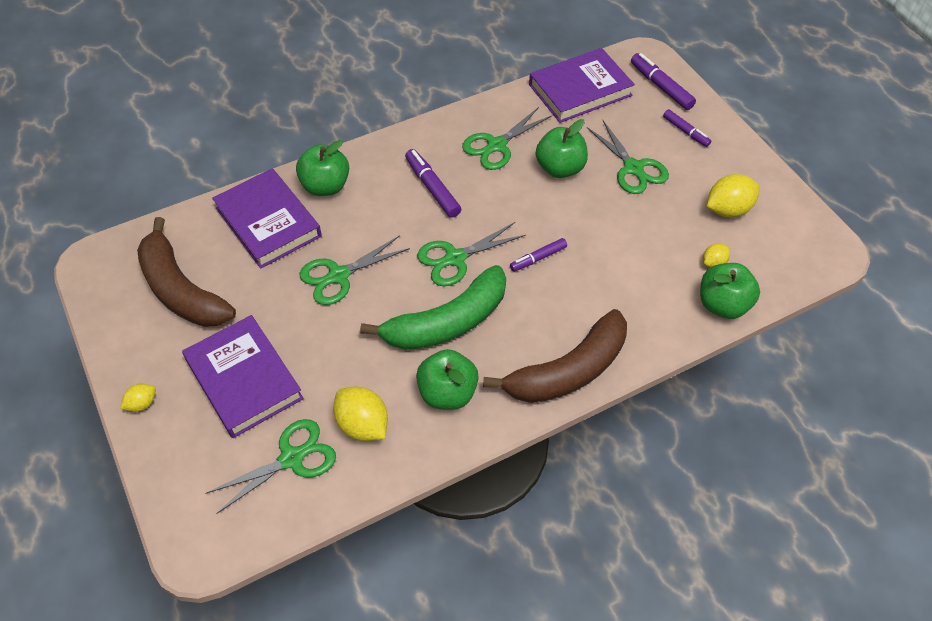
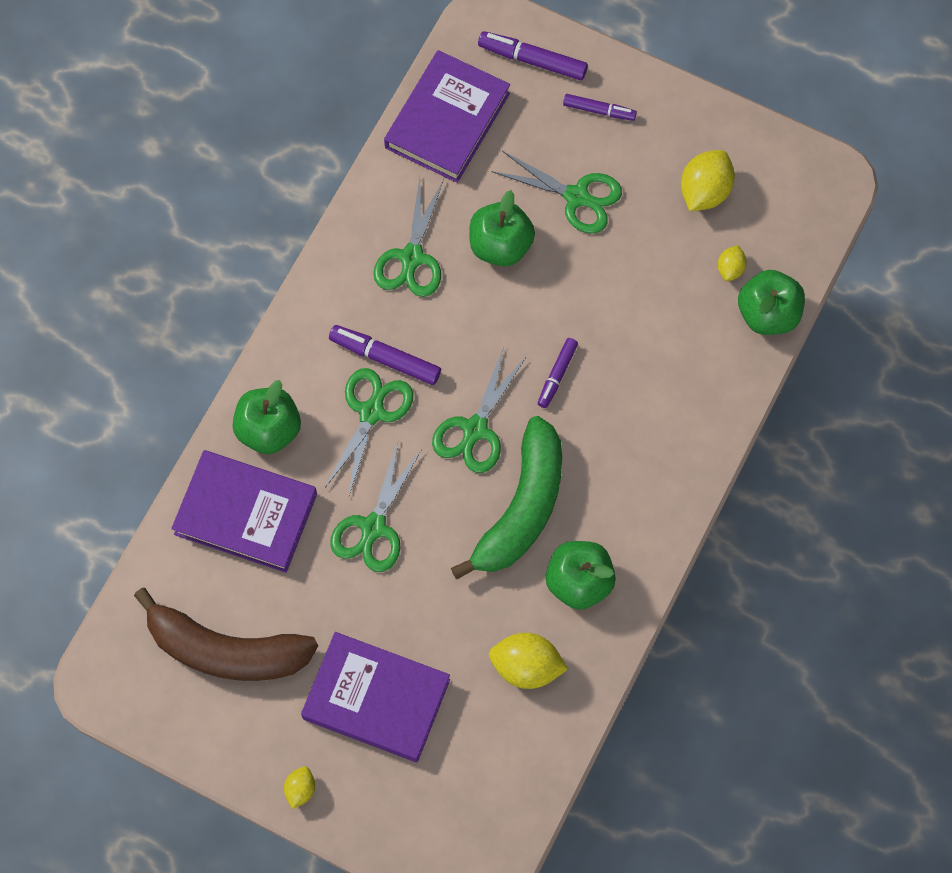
camera: 35 degrees left, 15 degrees up
(291, 458) = (488, 743): green scissors -> green scissors (371, 412)
(568, 371) = (672, 484): brown banana -> none

